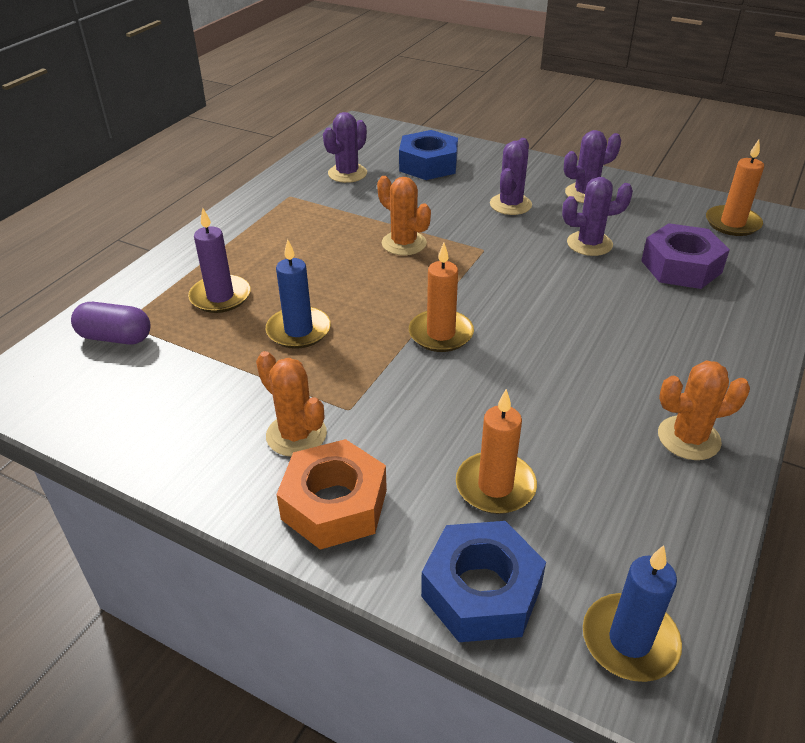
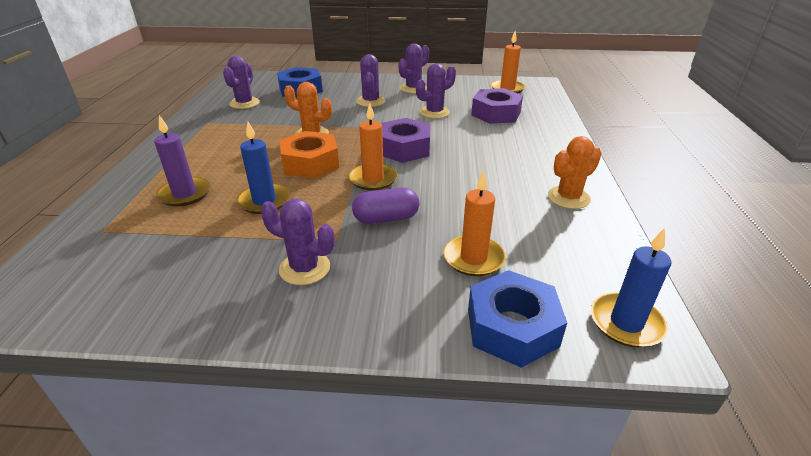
camera: 25 degrees left, 5 degrees down
(115, 337) = (100, 243): purple capsule -> purple capsule (386, 218)
(296, 435) = (304, 268): orange cactus -> purple cactus
(334, 504) = (365, 306): orange nut -> orange nut (310, 163)
(509, 295) = (404, 148): none -> purple nut

